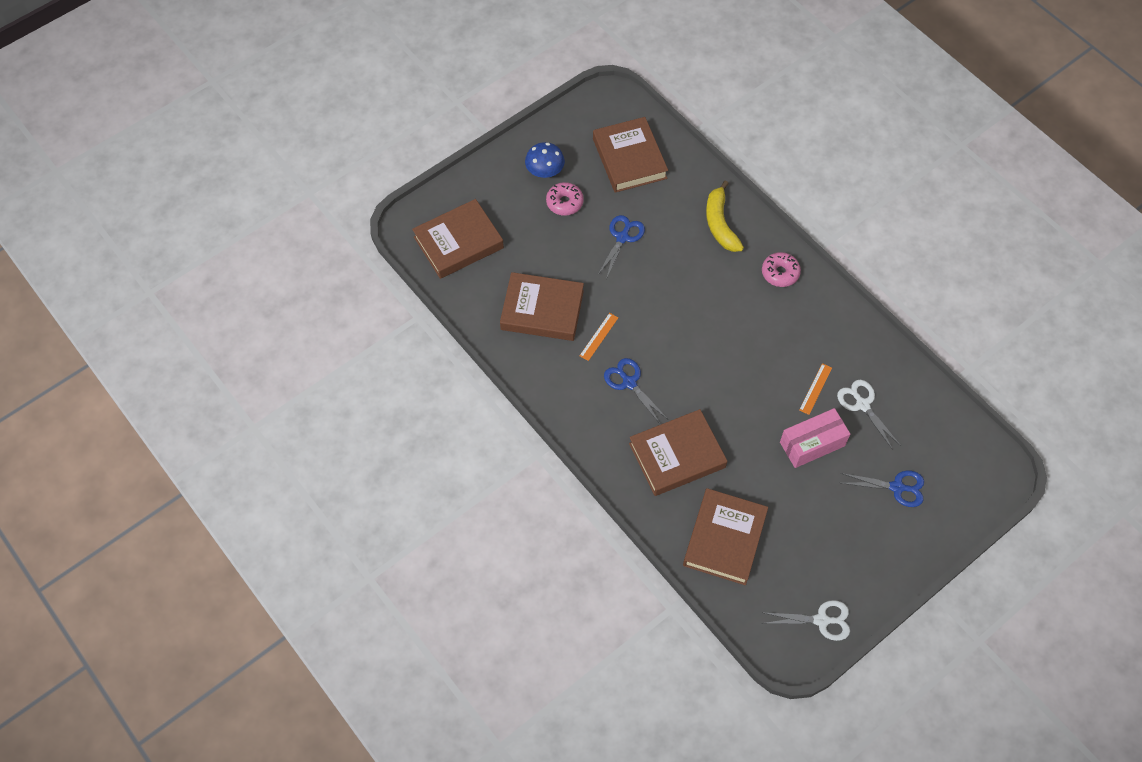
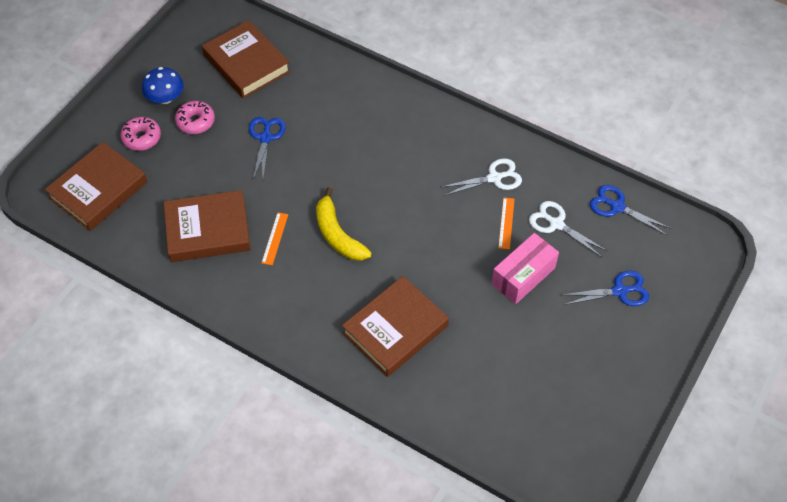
camera: 20 degrees left, 5 degrees down
(629, 382) = (321, 273): blue scissors -> blue scissors (616, 207)
(720, 224) = (357, 98): yellow banana -> yellow banana (337, 234)
(724, 539) = (473, 396): brown book -> none
(780, 273) = (431, 126): pink donut -> pink donut (142, 138)
(822, 620) = (599, 444): white scissors -> white scissors (494, 178)

